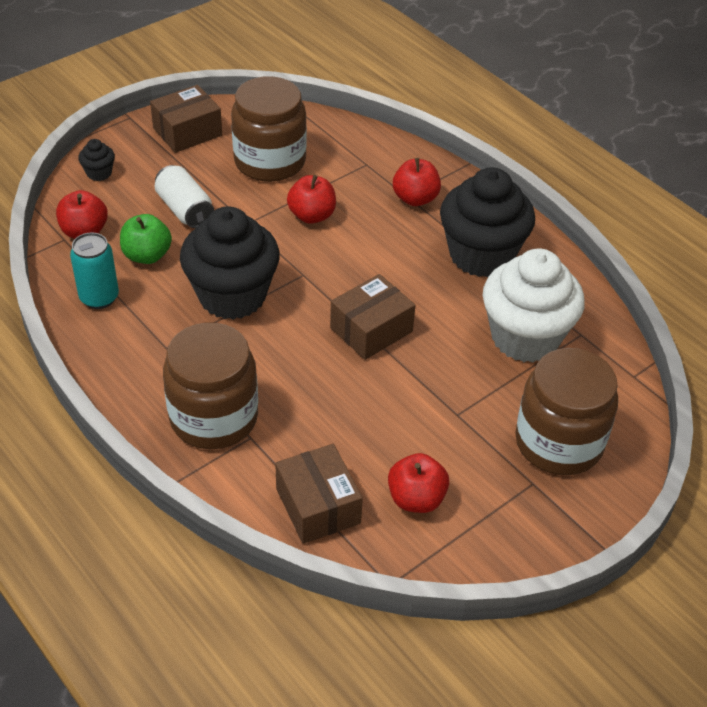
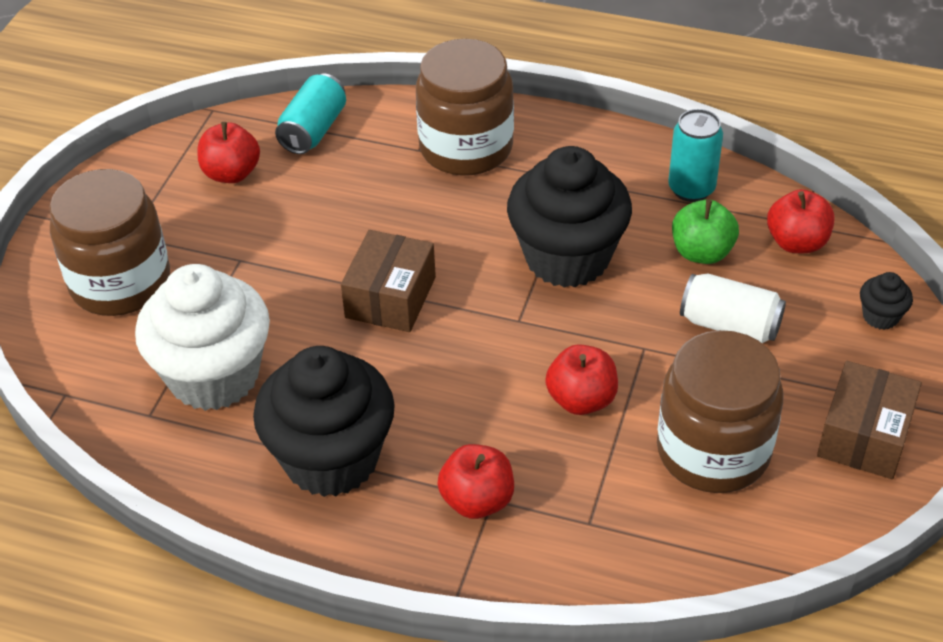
camera: 150 degrees right, 0 degrees up
(318, 506) = (313, 130): brown box -> turquoise can

